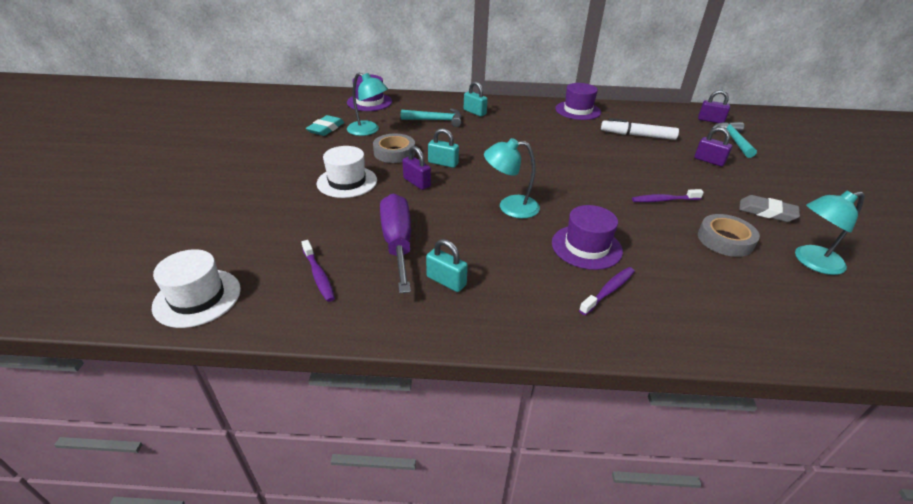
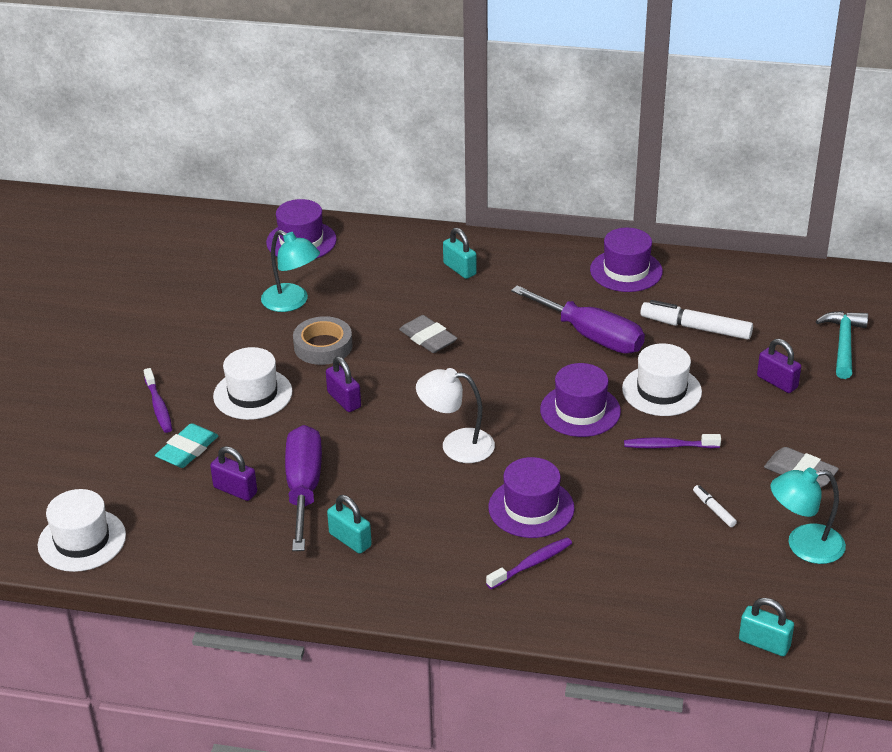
camera: 10 degrees right, 0 degrees up
(318, 275) = (209, 524): purple toothbrush -> purple toothbrush (158, 406)
(326, 129) = (231, 296): turquoise eraser -> turquoise eraser (187, 450)
(436, 120) = (395, 285): turquoise hammer -> none
(443, 163) = (387, 368): turquoise padlock -> turquoise padlock (764, 643)
(466, 146) = (428, 338): none -> grey eraser
(510, 207) = (456, 445): turquoise lamp -> white lamp
(574, 141) = (591, 336): none -> purple screwdriver
(589, 182) = (580, 411): none -> purple hat
(637, 168) = (661, 390): none -> white hat
(710, 120) = (834, 300): purple padlock -> purple padlock (235, 490)
(725, 240) = (714, 509): grey tape -> white marker

